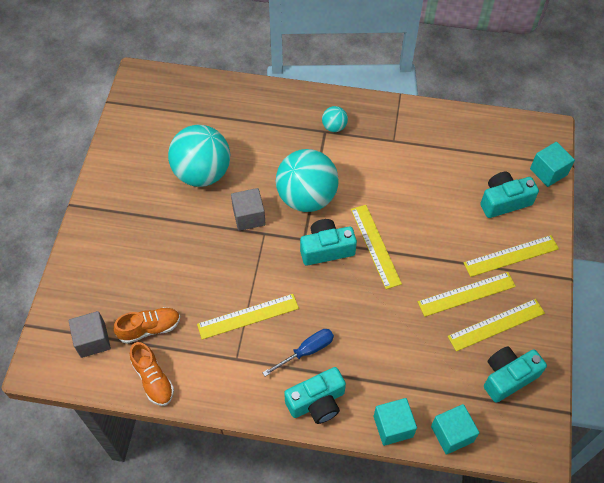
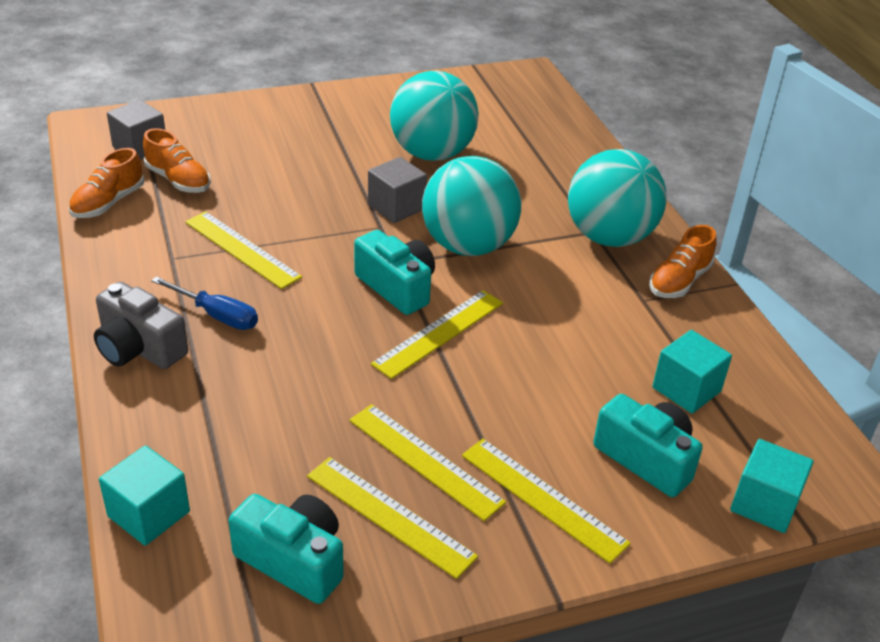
camera: 60 degrees right, 20 degrees down
(317, 402) = (139, 348): turquoise camera -> grey camera
(334, 127) = (609, 237): turquoise ball -> turquoise ball, size x2.26
(386, 116) = (679, 281): none -> orange shoe
(393, 426) = (133, 439): turquoise cube -> turquoise cube (686, 389)

